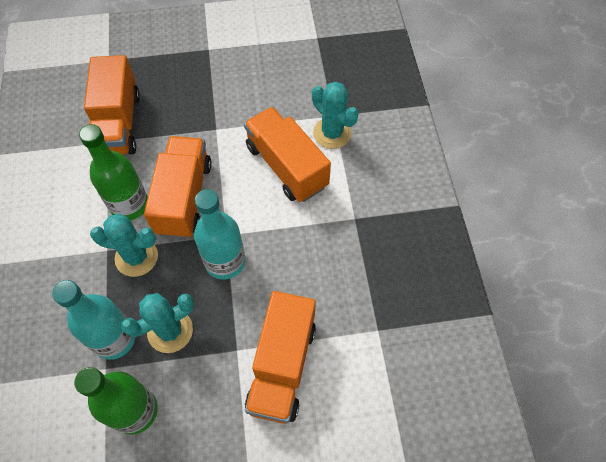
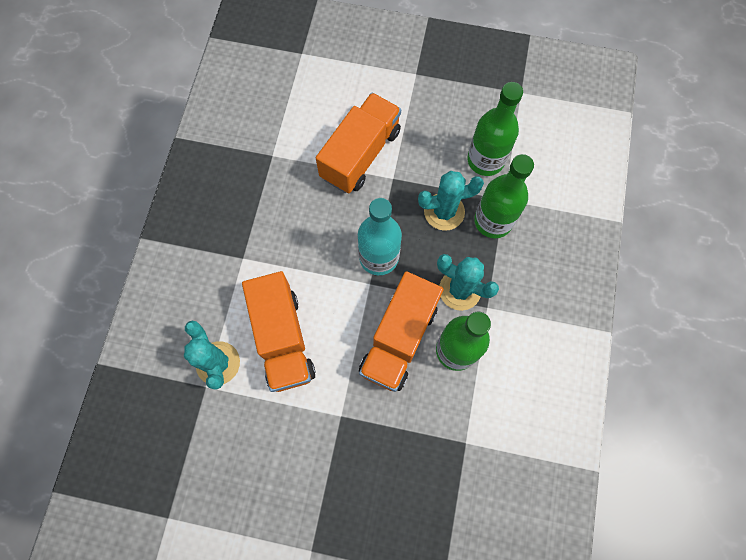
camera: 160 degrees left, 10 degrees up
(114, 338) = (493, 221): turquoise bottle -> green bottle
(118, 123) = (449, 465): orange truck -> none

